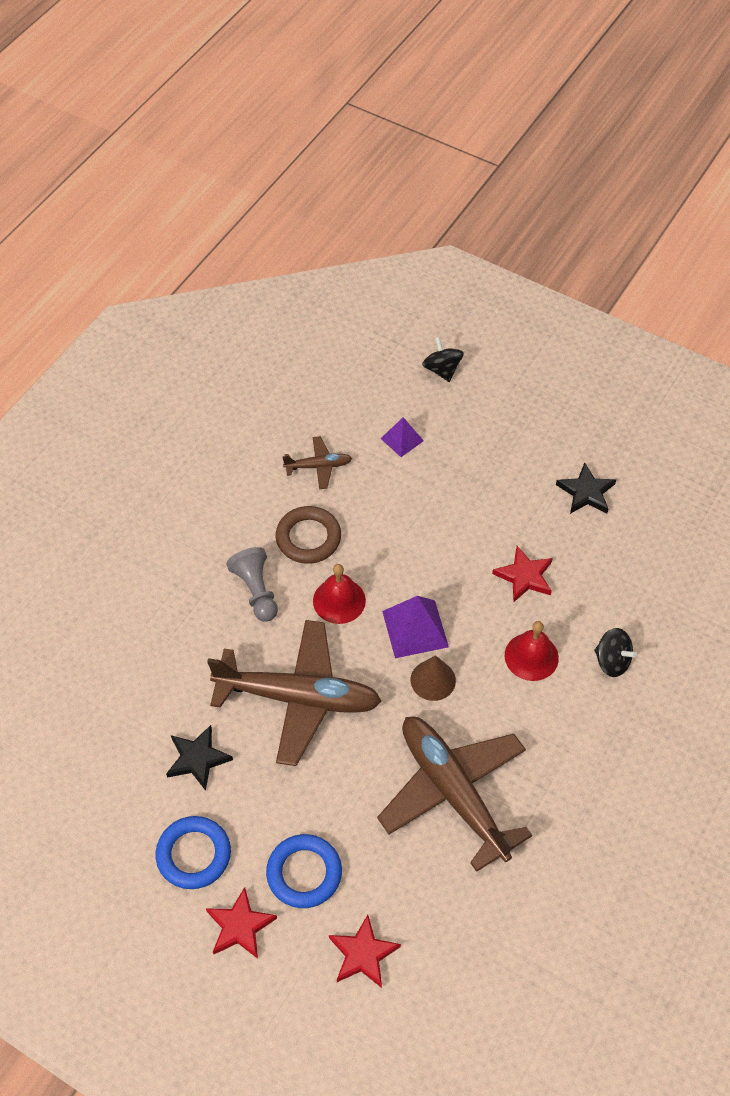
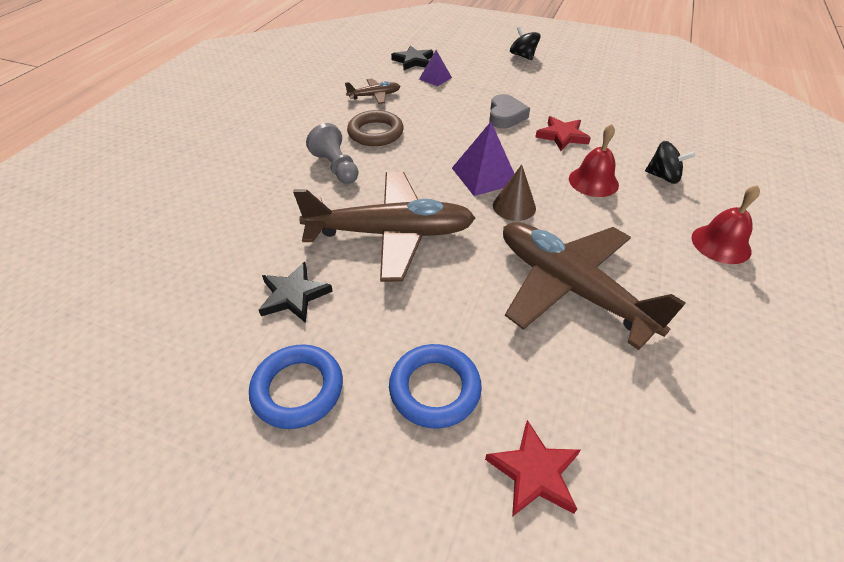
camera: 10 degrees left, 10 degrees down
(240, 926) = (367, 464): red star -> none
(339, 600) = (412, 165): red bell -> red bell (721, 244)
(442, 370) = (452, 47): black spinning top -> black spinning top (523, 56)
(469, 529) = (505, 116): none -> grey heart
(586, 492) = (584, 90): black star -> black star (413, 61)

